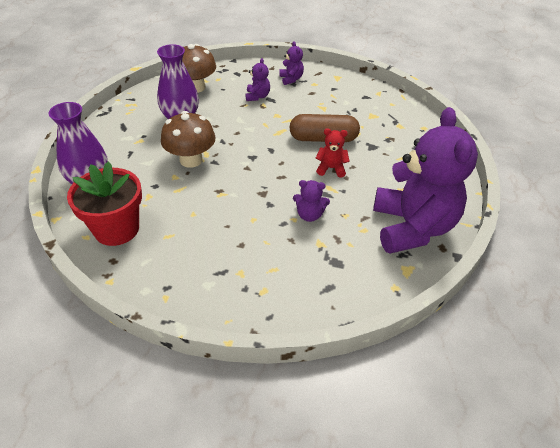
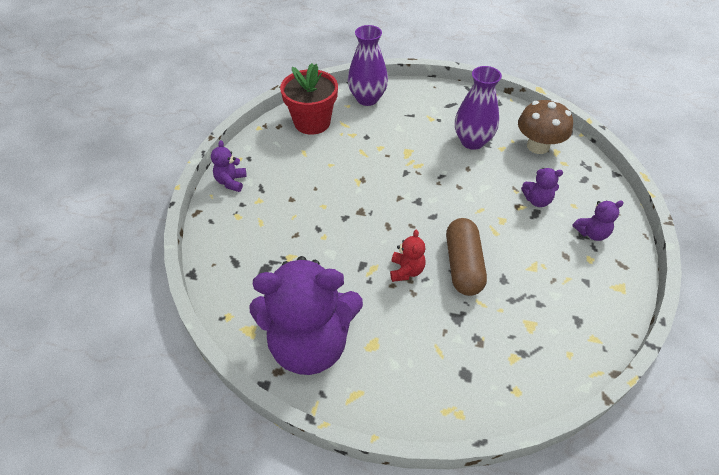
camera: 90 degrees right, 5 degrees up
(191, 160) = (406, 155): brown mushroom -> none
(309, 215) = (329, 249): purple teddy bear -> purple teddy bear (231, 182)

